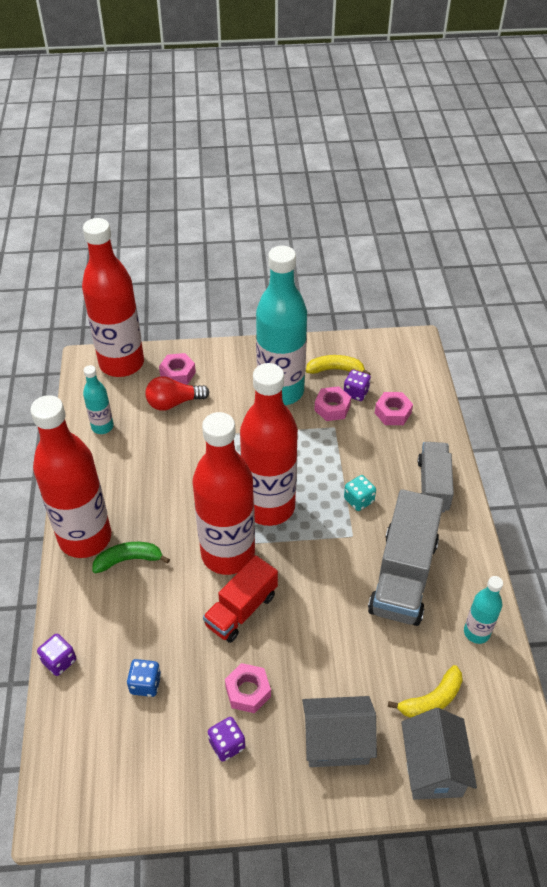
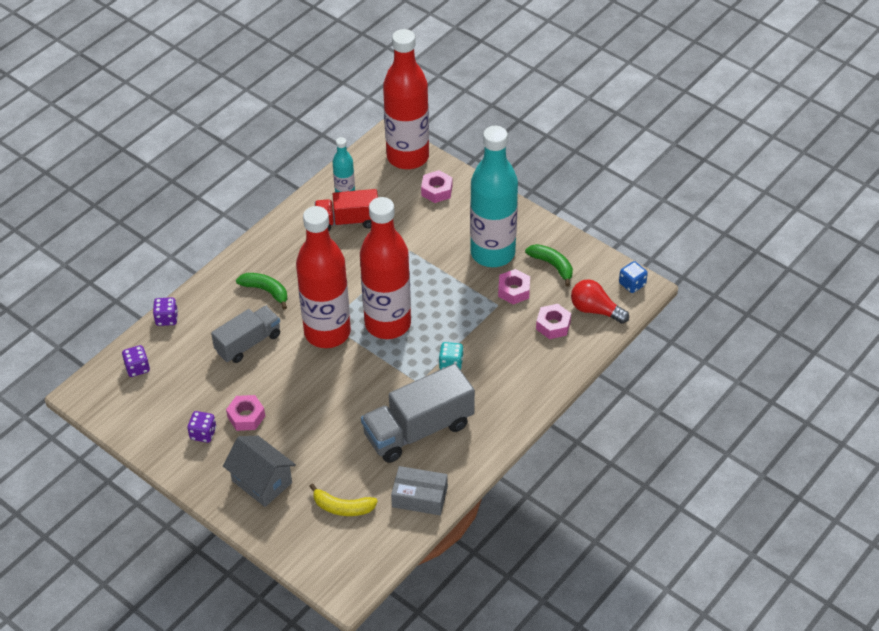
camera: 45 degrees right, 0 degrees up
(85, 538) = (256, 258): red bottle -> none
(145, 684) = (197, 367): blue dice -> blue dice (632, 284)
(173, 403) = (409, 209): red light bulb -> red light bulb (595, 310)
(241, 610) = (296, 370): red truck -> red truck (347, 221)
(335, 370) = (552, 265): yellow banana -> green banana
(356, 393) = (545, 292): purple dice -> purple dice (137, 368)
(432, 767) = (297, 539): grey house -> none
(433, 486) = (514, 393): grey truck -> grey truck (248, 343)
(476, 632) = (419, 497): turquoise bottle -> grey box

